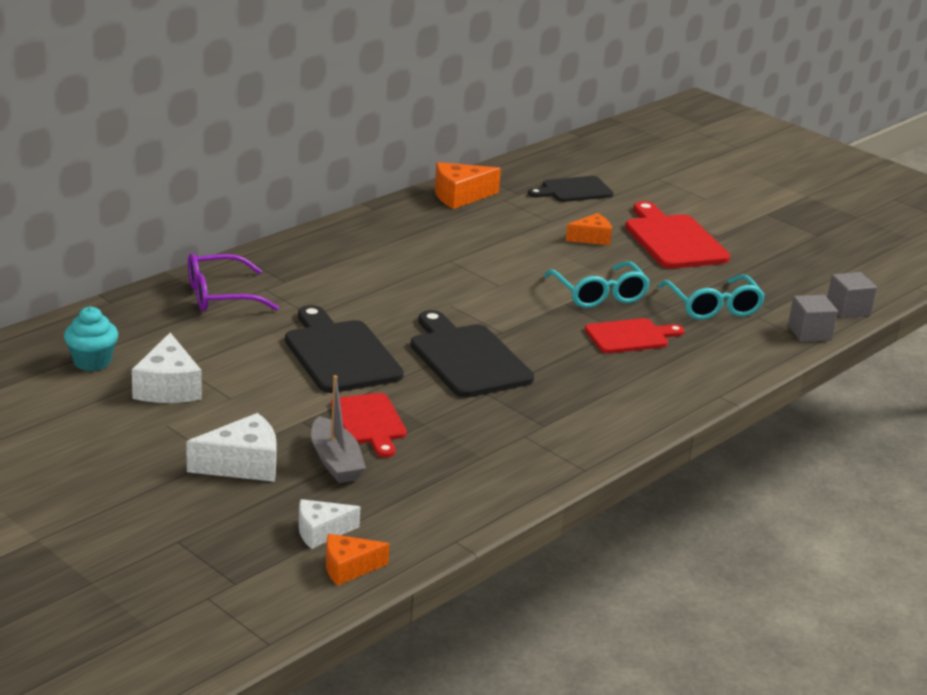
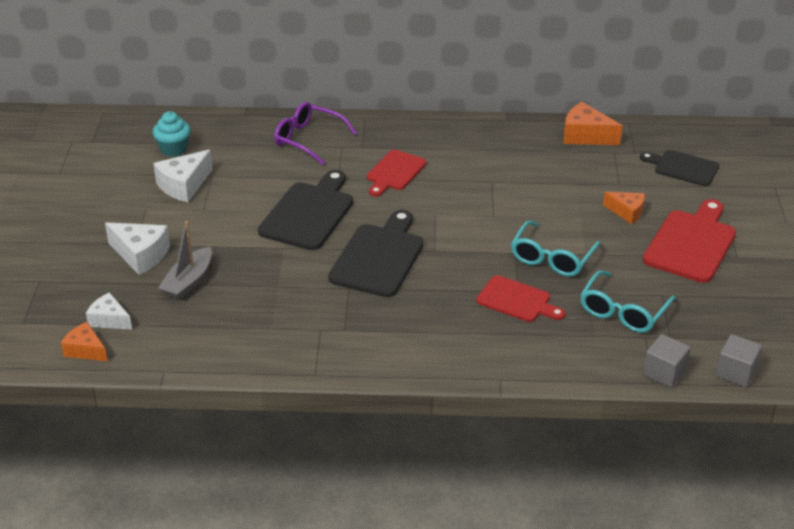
camera: 50 degrees right, 10 degrees up
(369, 422) = (248, 268): red cutting board -> red cutting board (394, 172)

